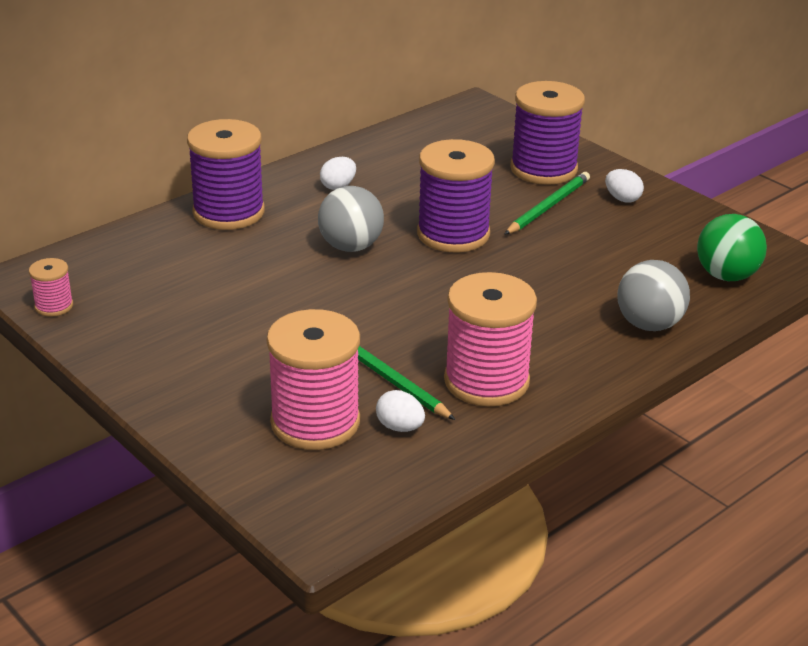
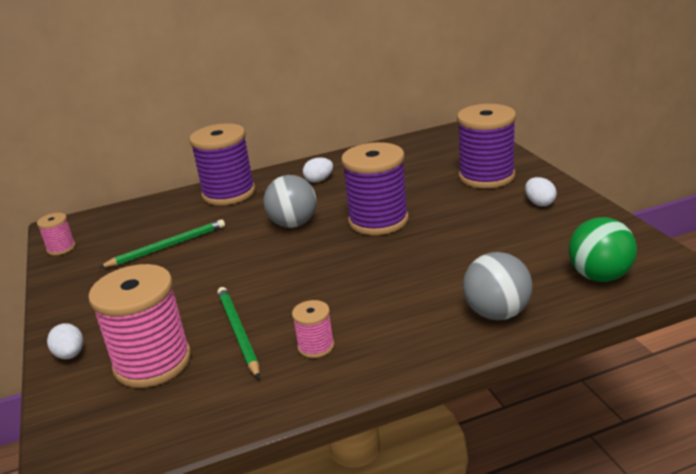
camera: 25 degrees right, 5 degrees down
(400, 427) = (213, 378): white egg -> white egg (70, 355)
(486, 381) = (316, 346): pink spool -> pink spool, size x0.47
(548, 207) = (471, 205): green pencil -> green pencil (167, 247)

